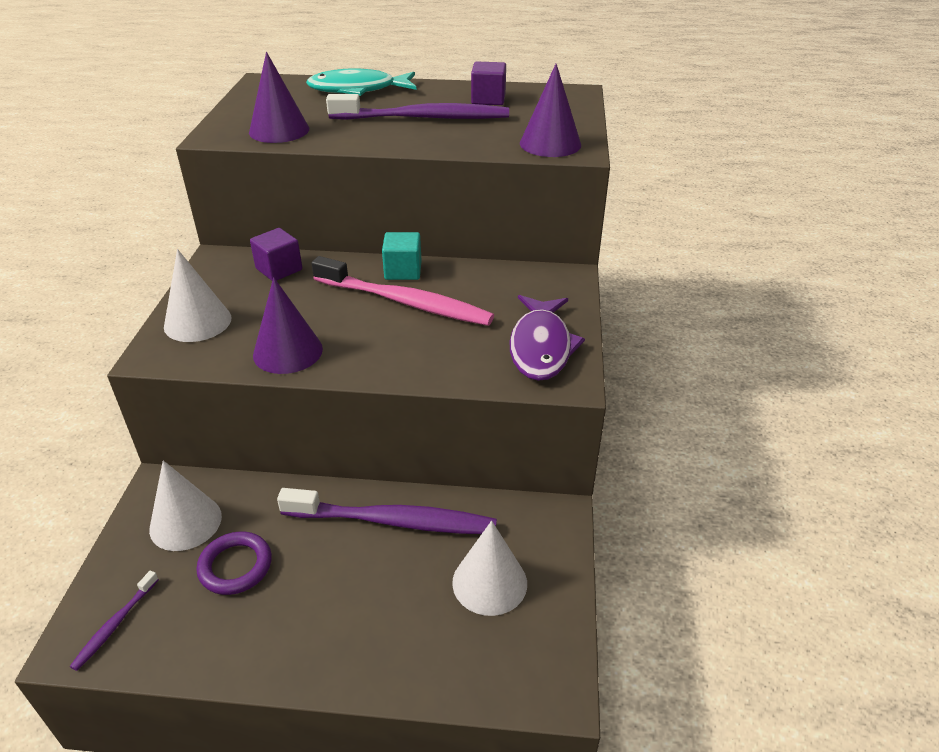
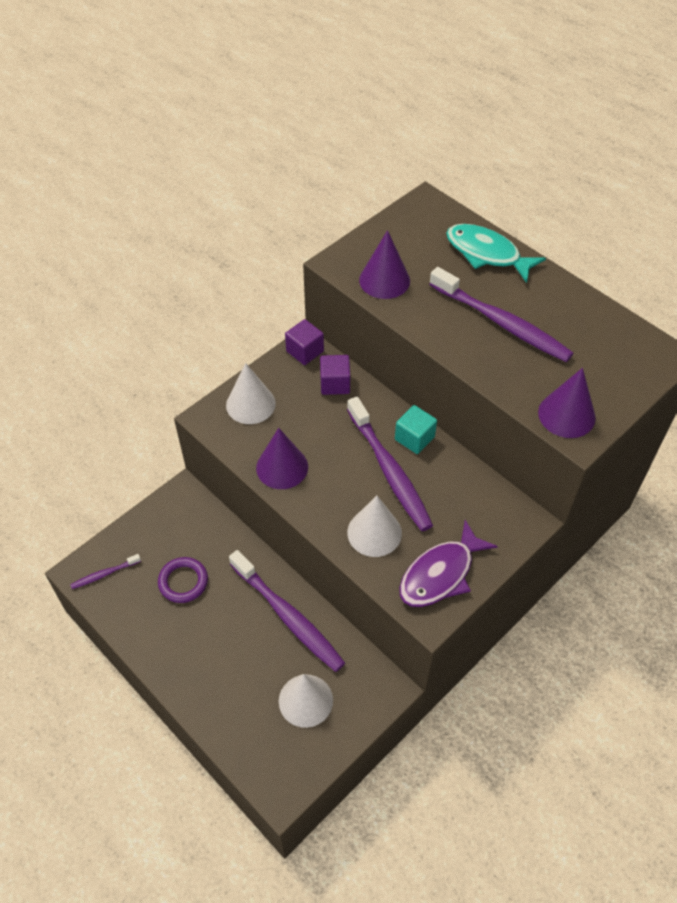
camera: 40 degrees right, 15 degrees up
(185, 522) = (179, 531): white cone -> white cone (374, 532)
(405, 302) = (389, 470): pink toothbrush -> purple toothbrush
(488, 99) = (578, 325): purple cube -> purple cube (305, 351)

